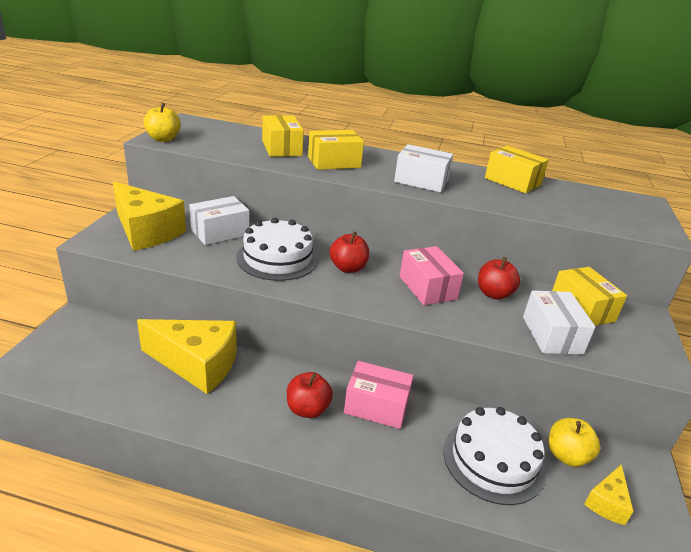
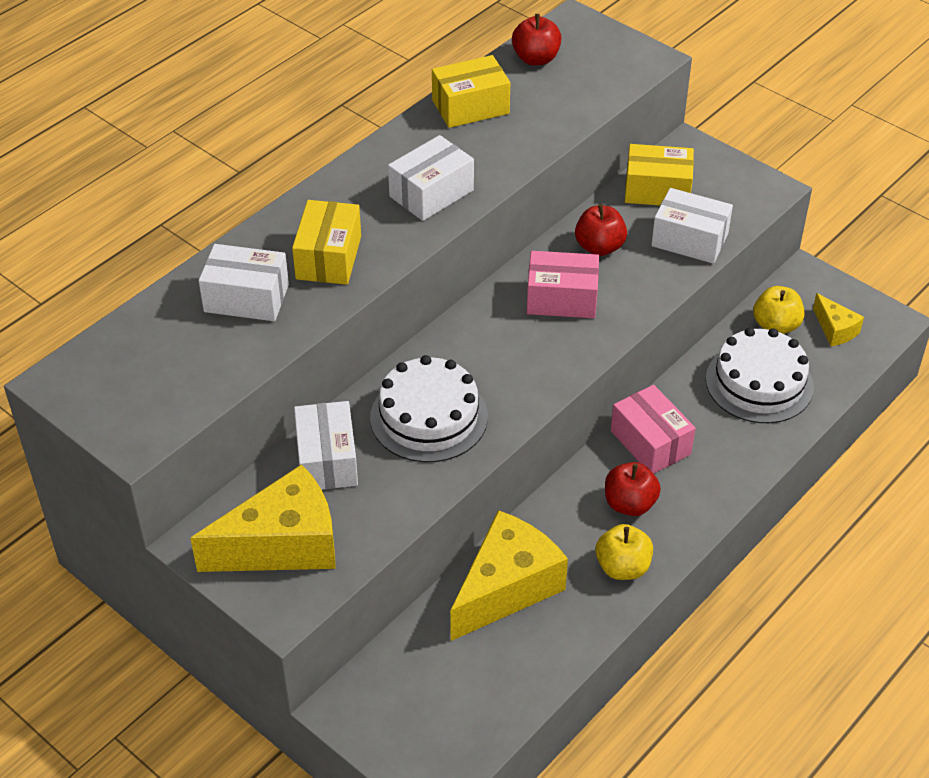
camera: 60 degrees left, 15 degrees up
(163, 139) = (139, 430): yellow apple -> yellow apple (622, 567)
(281, 148) = (246, 298): yellow box -> white box
(348, 268) = (486, 355): red apple -> red apple (536, 59)
(376, 406) = (650, 442): pink box -> pink box turned 75 degrees counterclockwise

